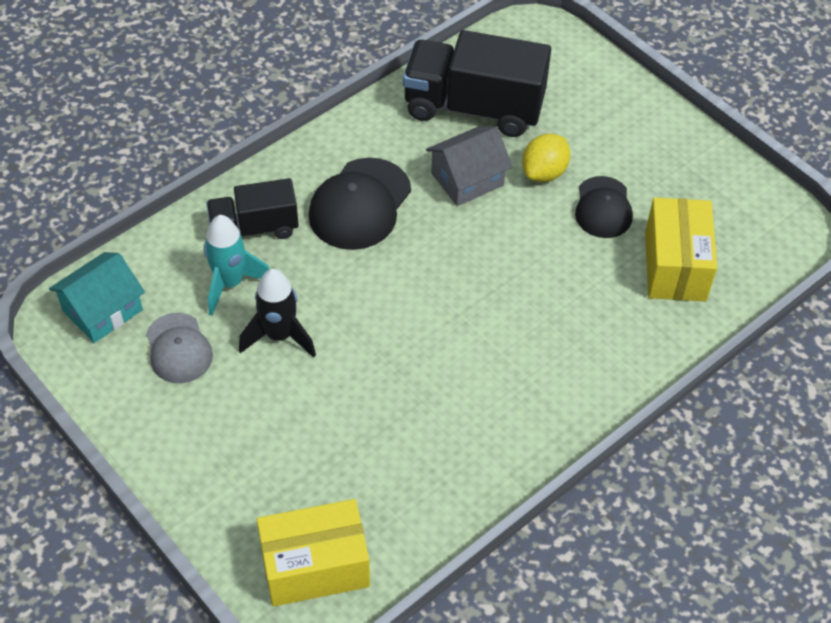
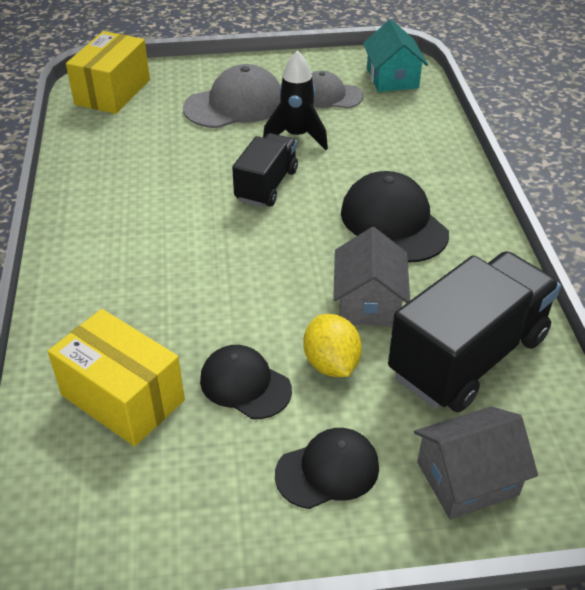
camera: 125 degrees right, 10 degrees down
(230, 283) = (367, 132): turquoise rocket -> none
(254, 228) = (414, 160): black truck -> black truck (266, 185)
(257, 424) = (234, 104): none -> grey cap
(572, 75) = (467, 478): none -> grey house
(626, 136) = (327, 470): none -> black cap

